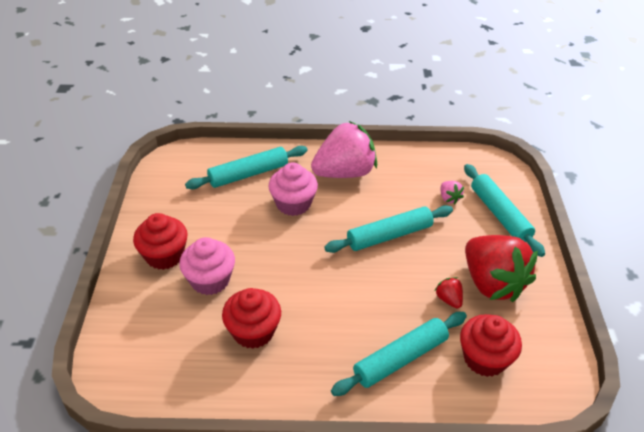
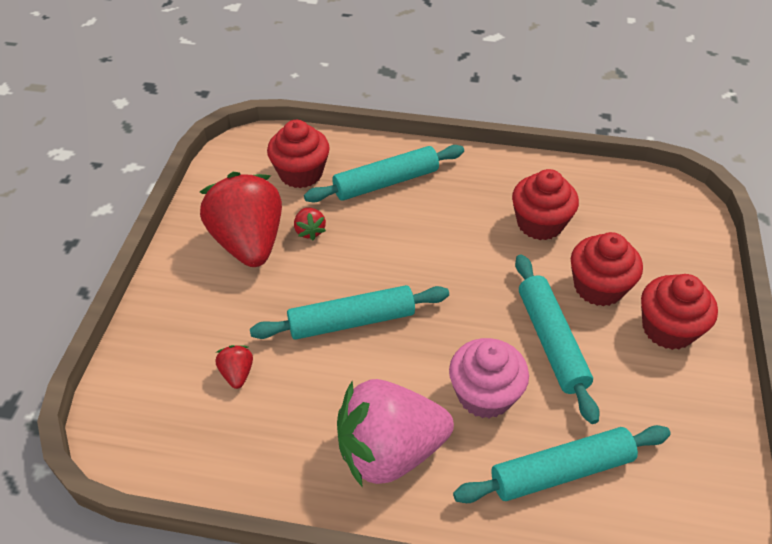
camera: 170 degrees left, 5 degrees up
(210, 280) = (598, 287): pink cupcake -> red cupcake
(449, 198) = (237, 374): pink strawberry -> red strawberry
(499, 215) = (179, 335): turquoise rolling pin -> turquoise rolling pin (551, 341)

